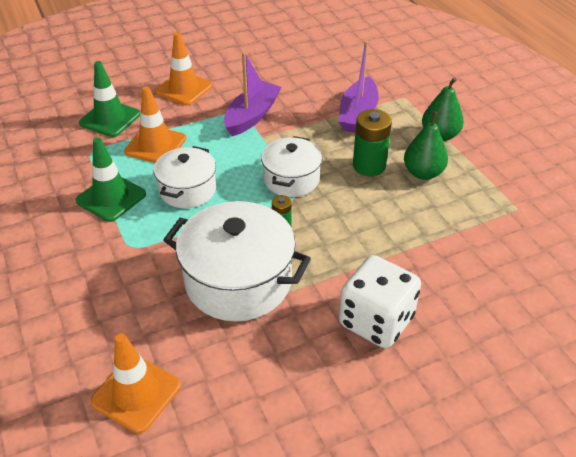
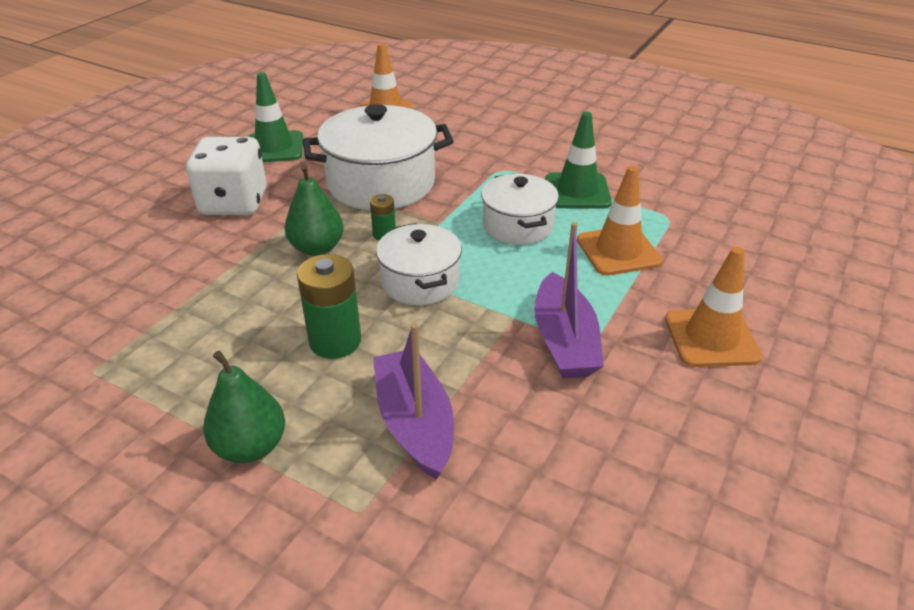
camera: 145 degrees right, 5 degrees down
(110, 119) = (717, 256): green traffic cone -> green traffic cone (274, 147)
(423, 173) = (251, 364): green pear -> green pear (317, 248)

